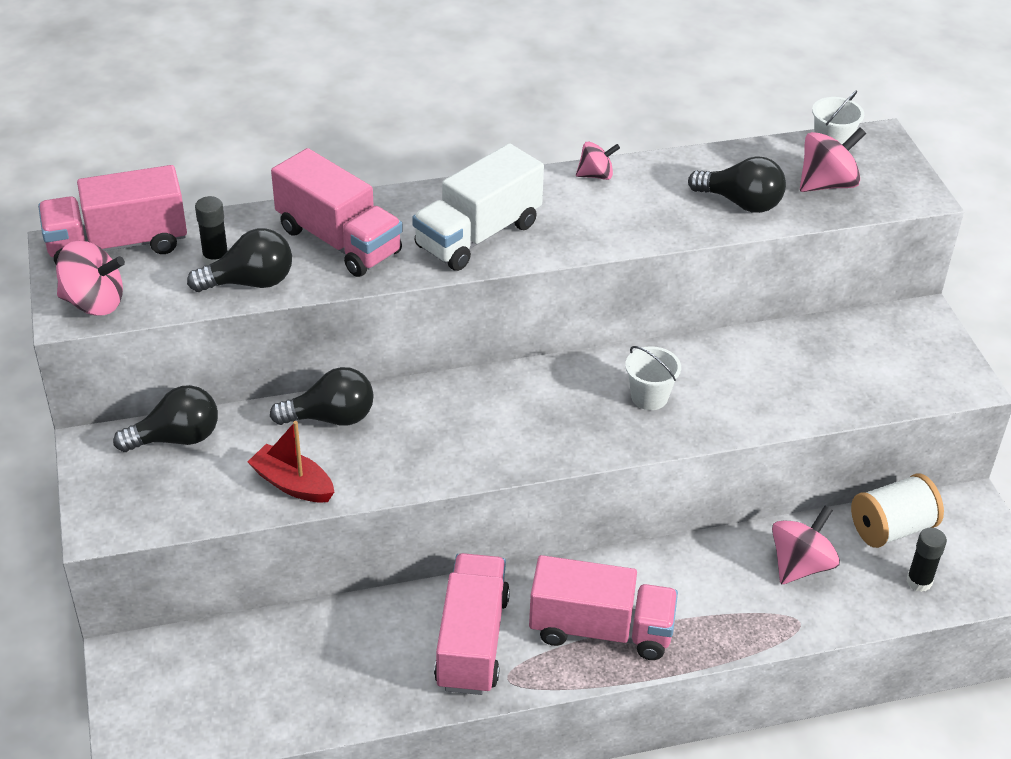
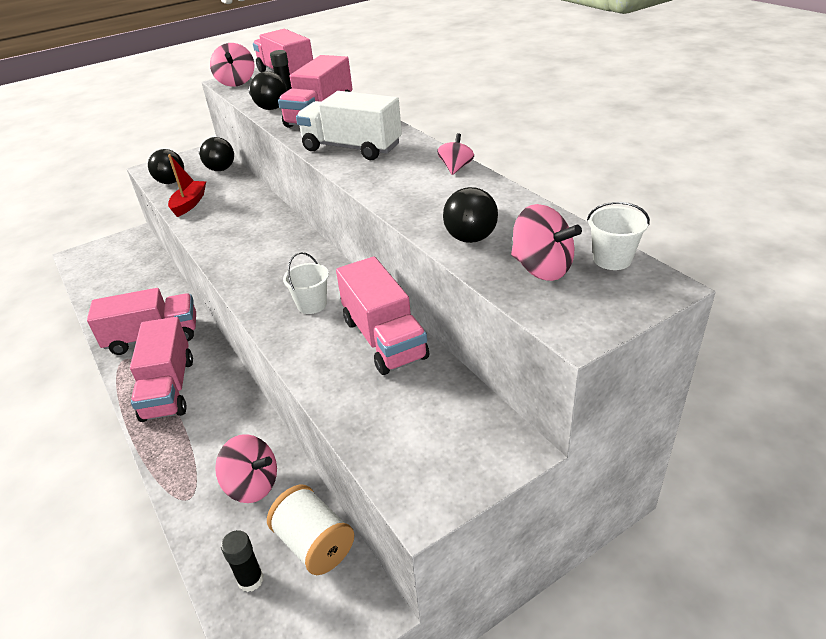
camera: 75 degrees right, 5 degrees down
(331, 418) = (247, 199): black light bulb -> black light bulb (169, 179)
(596, 175) = (456, 168): pink spinning top -> pink spinning top turned 135 degrees counterclockwise
(741, 355) = (384, 339): none -> pink truck

